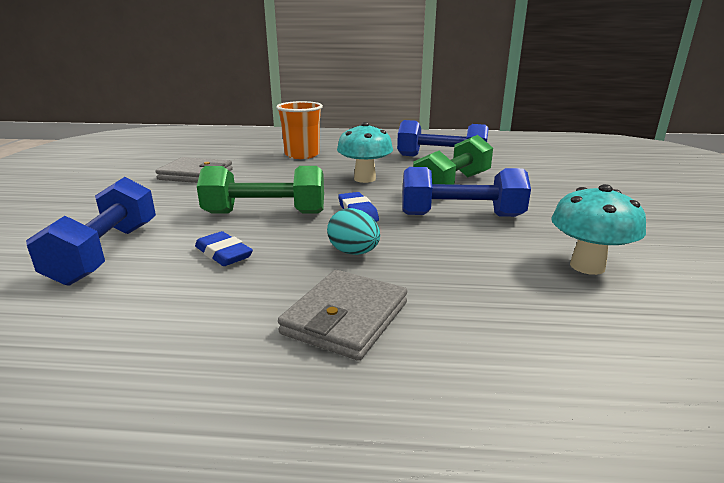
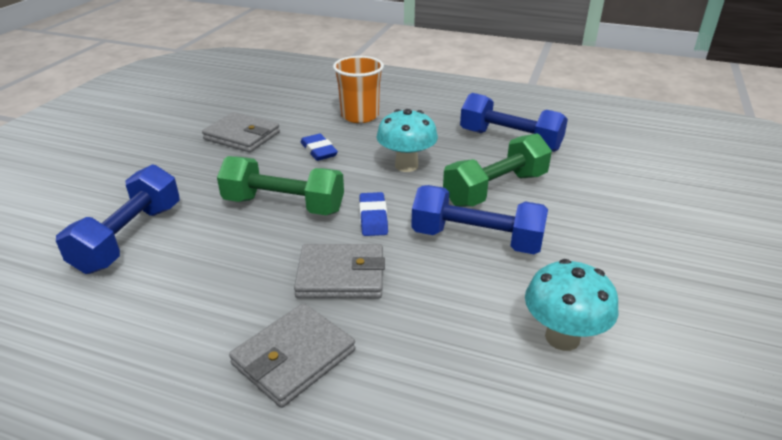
camera: 15 degrees right, 10 degrees up
(223, 254) = (225, 256): blue eraser -> blue eraser (319, 151)
(354, 252) = (341, 275): turquoise egg -> grey wallet

